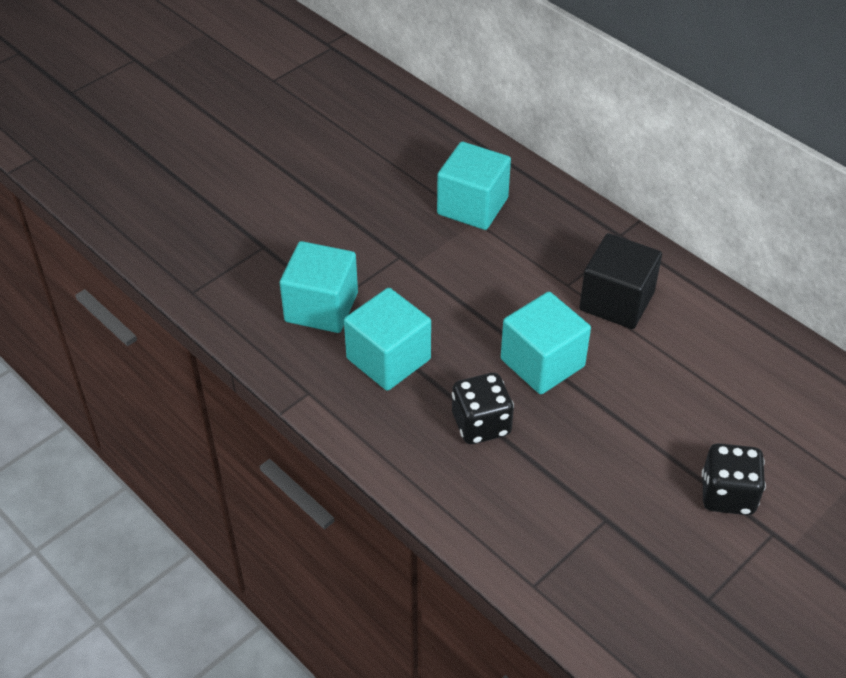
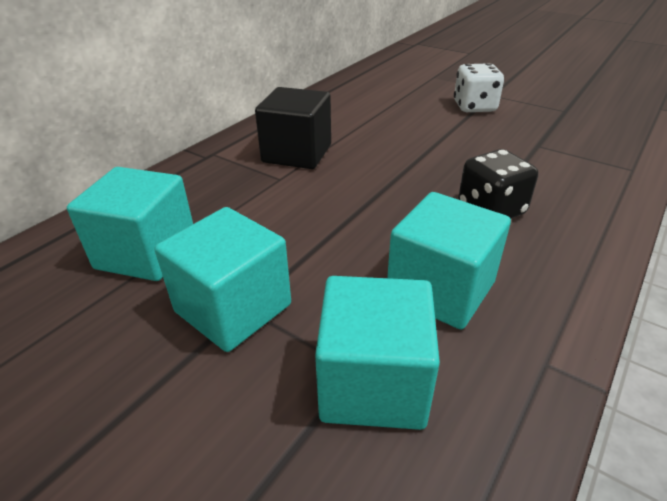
camera: 100 degrees left, 10 degrees down
(542, 363) = (390, 184): turquoise cube -> turquoise cube (233, 308)
(727, 495) = (474, 107): black dice -> white dice

